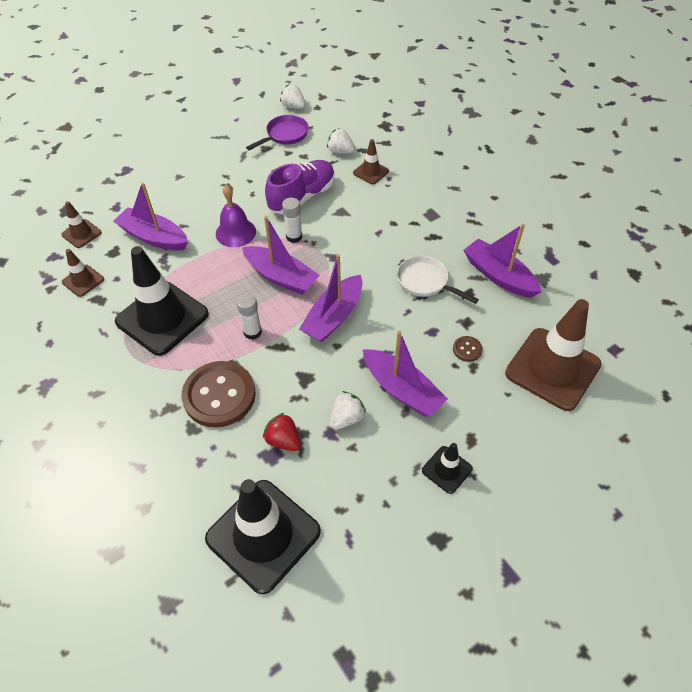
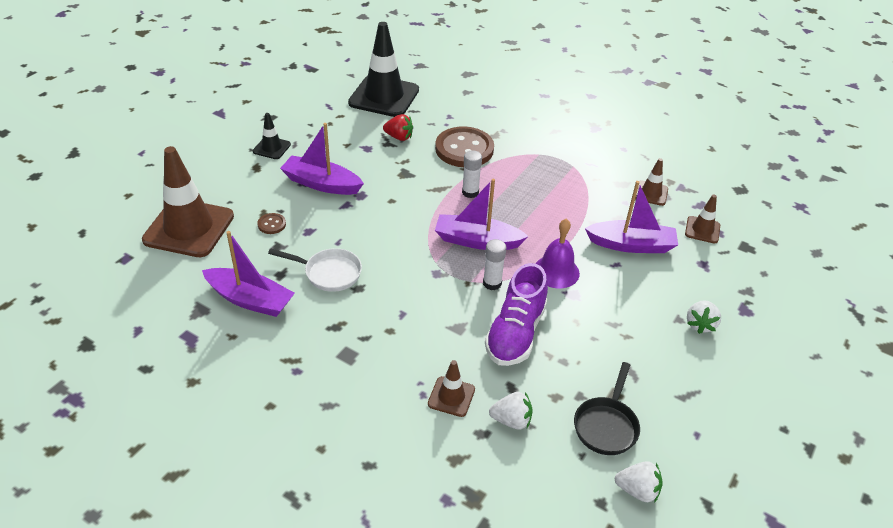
camera: 155 degrees right, 10 degrees down
(162, 318) = (554, 184): black traffic cone -> none
(285, 135) = (606, 425): purple pan -> black pan
(333, 317) = (406, 220): purple boat -> none
(346, 418) = (359, 158): white strawberry -> white strawberry (700, 324)

